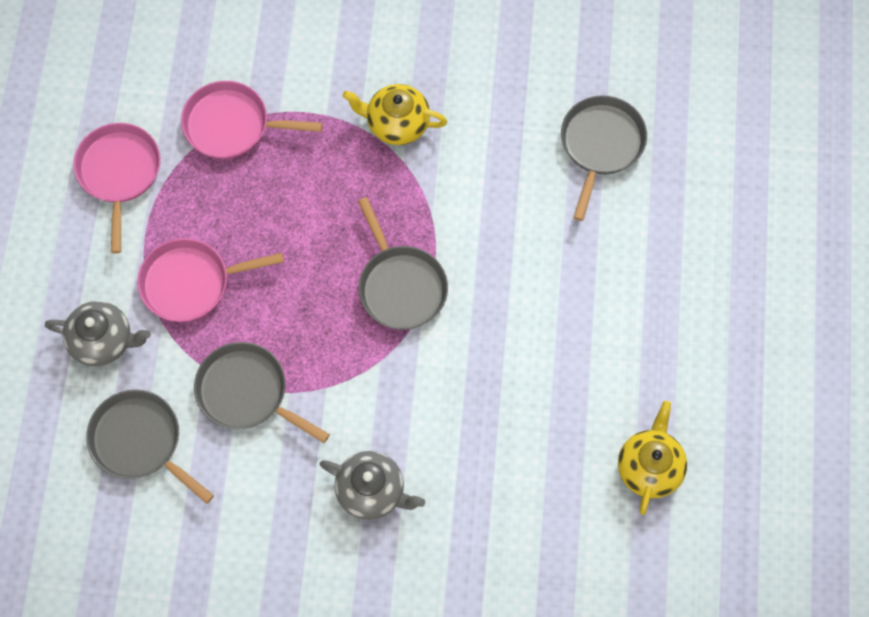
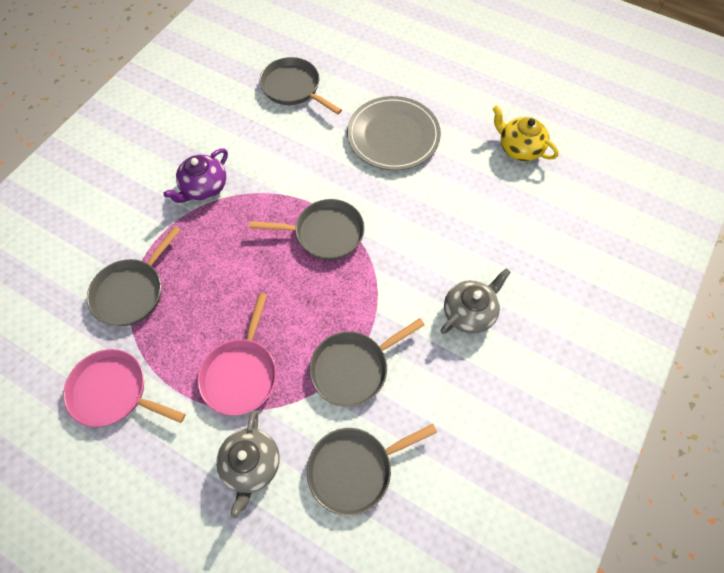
camera: 65 degrees left, 5 degrees down
(103, 341) = (251, 465): grey teapot -> grey teapot turned 150 degrees clockwise
(232, 125) = (132, 291): pink pan -> grey pan
(396, 123) = (204, 188): yellow teapot -> purple teapot
(586, 301) = (393, 136): none -> grey plate

